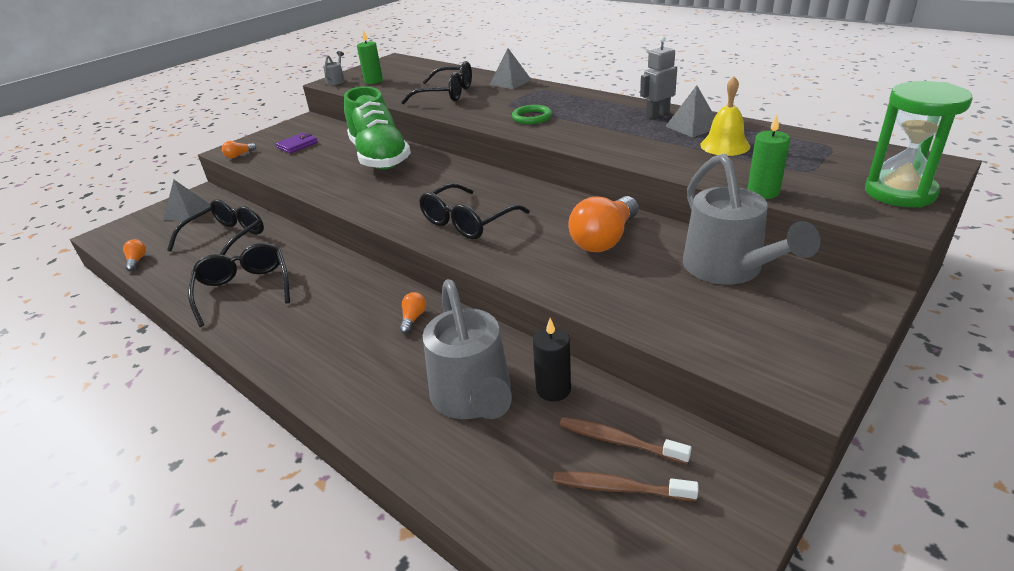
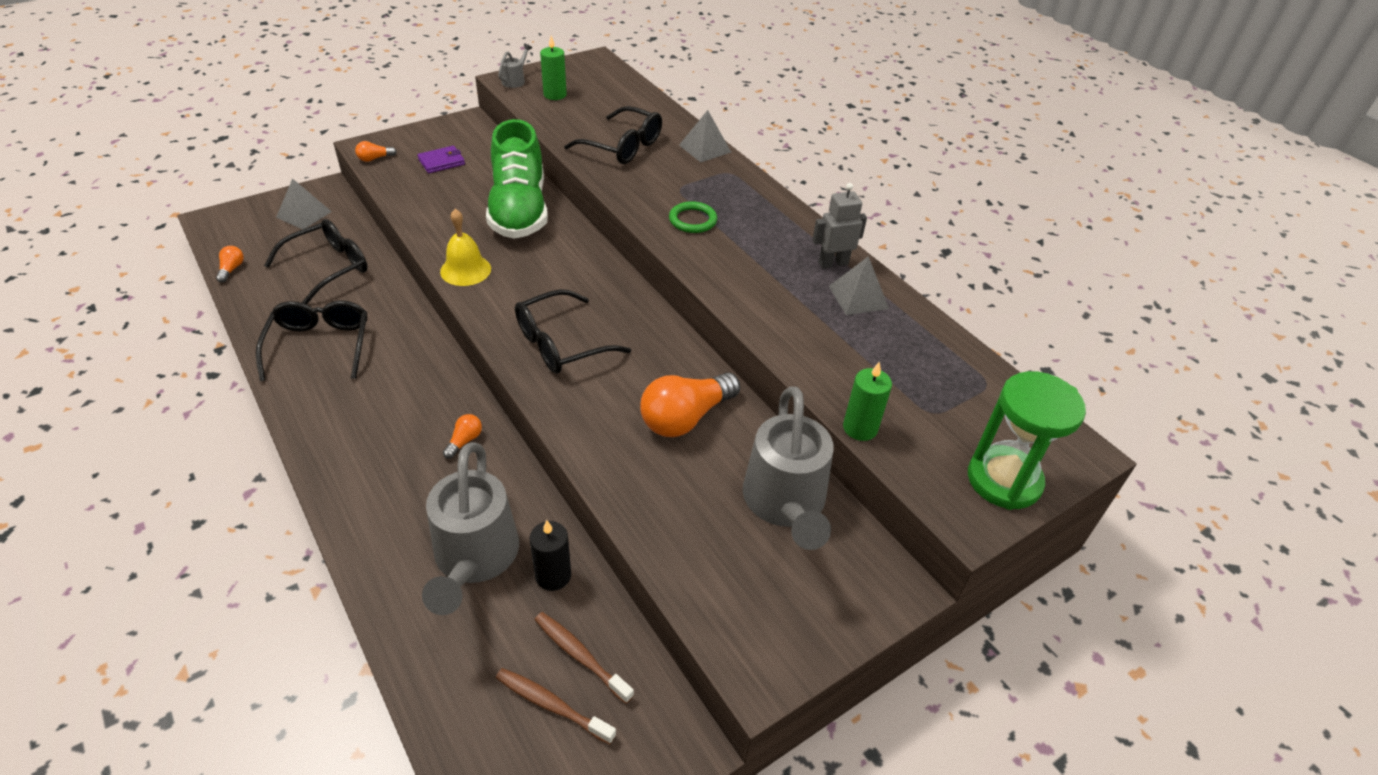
camera: 10 degrees right, 10 degrees up
(725, 145) = (871, 341): yellow bell -> yellow bell (465, 270)

